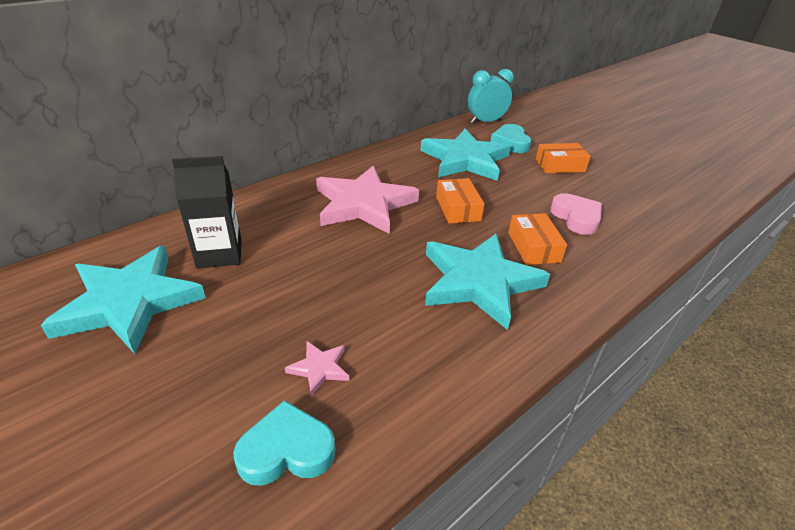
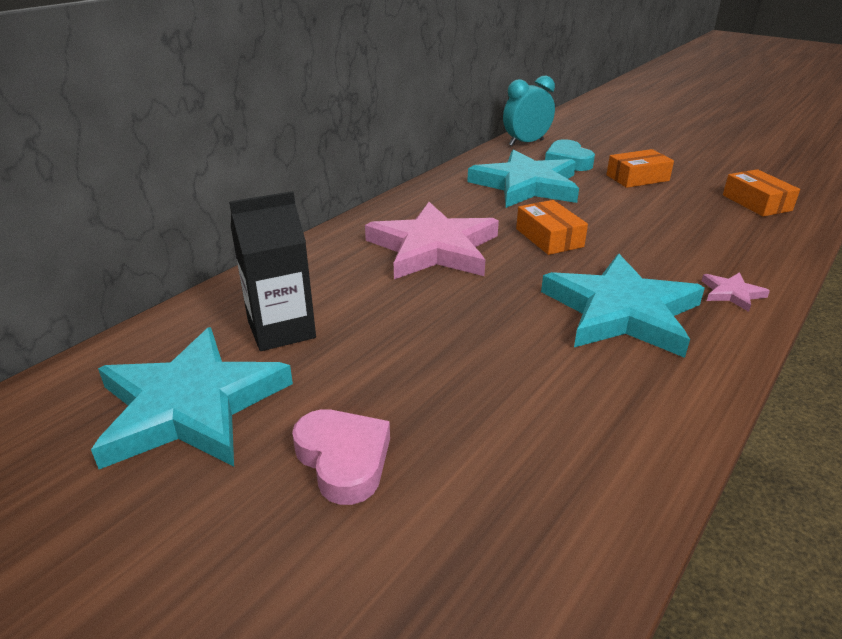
camera: 10 degrees left, 5 degrees down
(286, 450) = (502, 541): turquoise heart -> none
(319, 368) = (487, 439): pink star -> pink star (731, 293)
(533, 247) = (660, 266): orange box -> orange box (756, 203)
(576, 218) = (688, 229): pink heart -> pink heart (343, 459)

